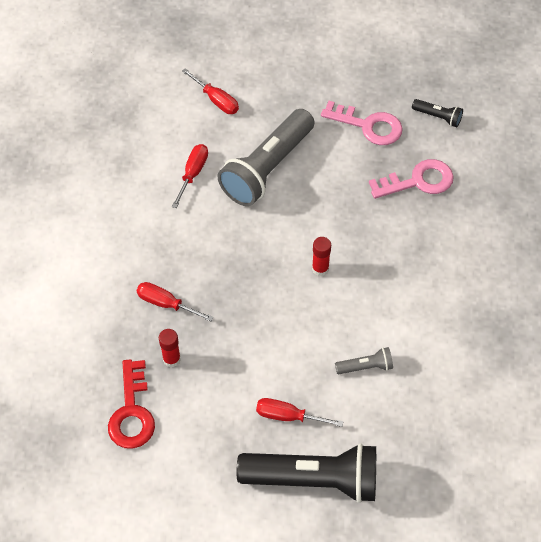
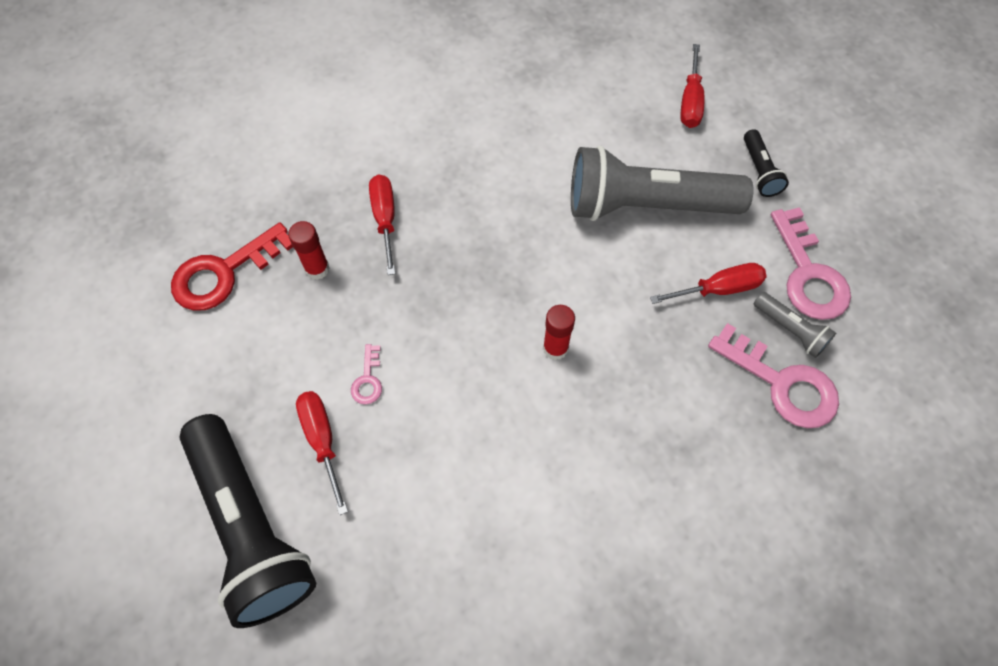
camera: 55 degrees right, 5 degrees up
(193, 173) = (574, 140): red screwdriver -> red screwdriver (718, 289)
(267, 372) = (368, 380): none -> pink key
(366, 367) = (454, 491): grey flashlight -> grey flashlight (790, 330)
(438, 117) = (902, 346): black flashlight -> black flashlight (759, 171)

